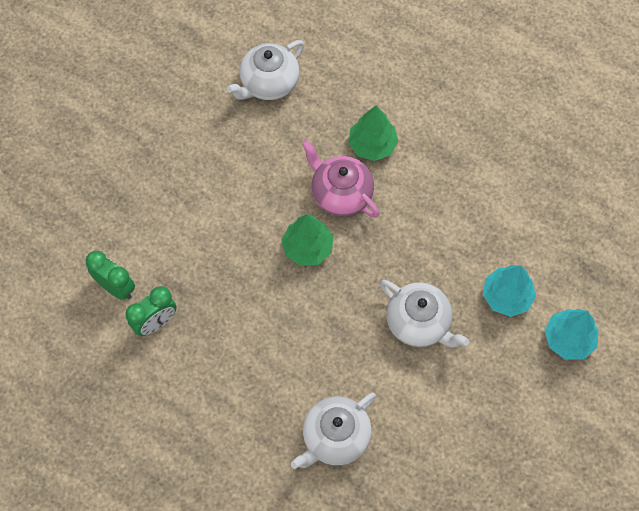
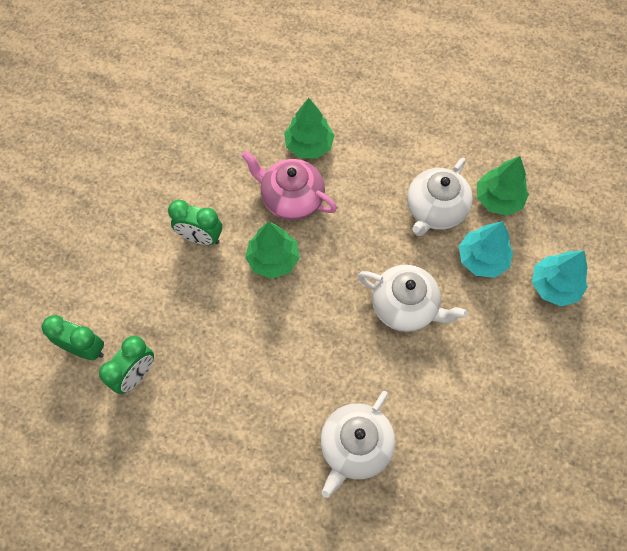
camera: 15 degrees left, 0 degrees up
(245, 210) = (200, 238): none -> green clock
(268, 83) = (191, 110): white teapot -> white teapot (435, 210)
(541, 242) = (498, 199): none -> green tree

